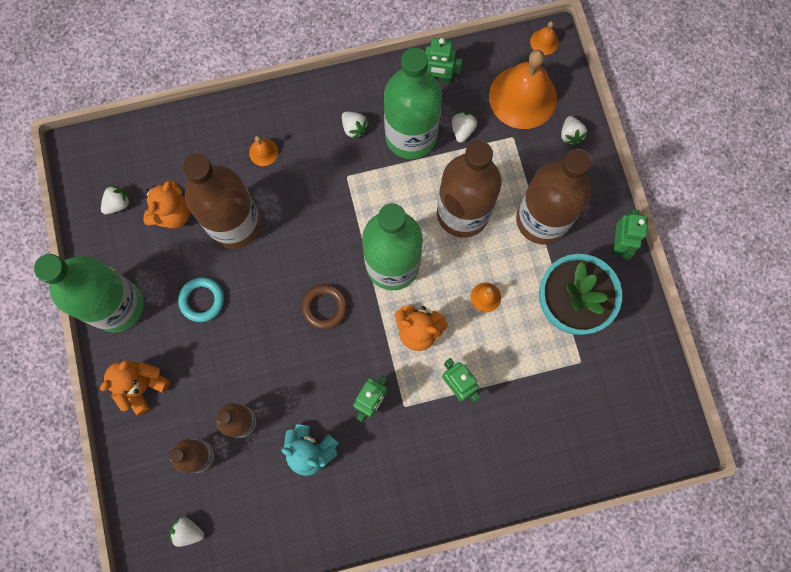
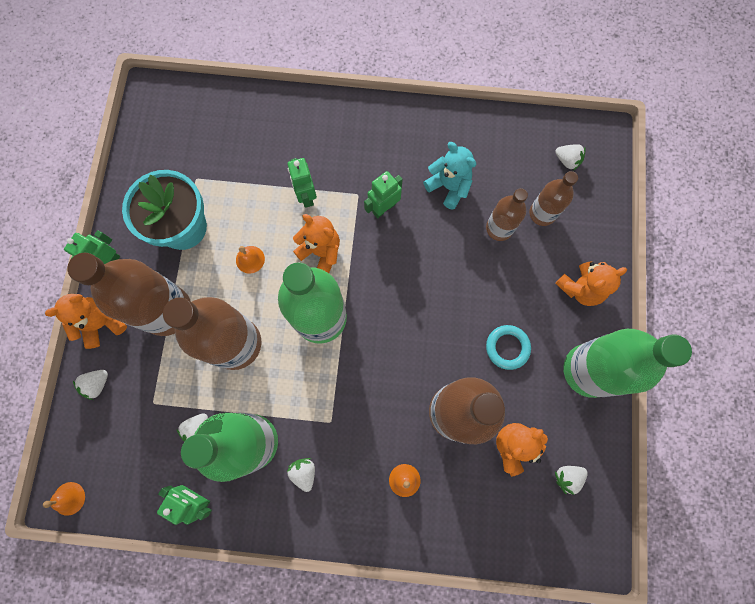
camera: 160 degrees left, 0 degrees up
(325, 307) = (396, 301): brown ring -> none
(522, 97) = (122, 443): orange bell -> none
(570, 135) = (97, 384): white strawberry -> white strawberry turned 150 degrees counterclockwise
(595, 187) = (102, 323): none -> orange teddy bear

